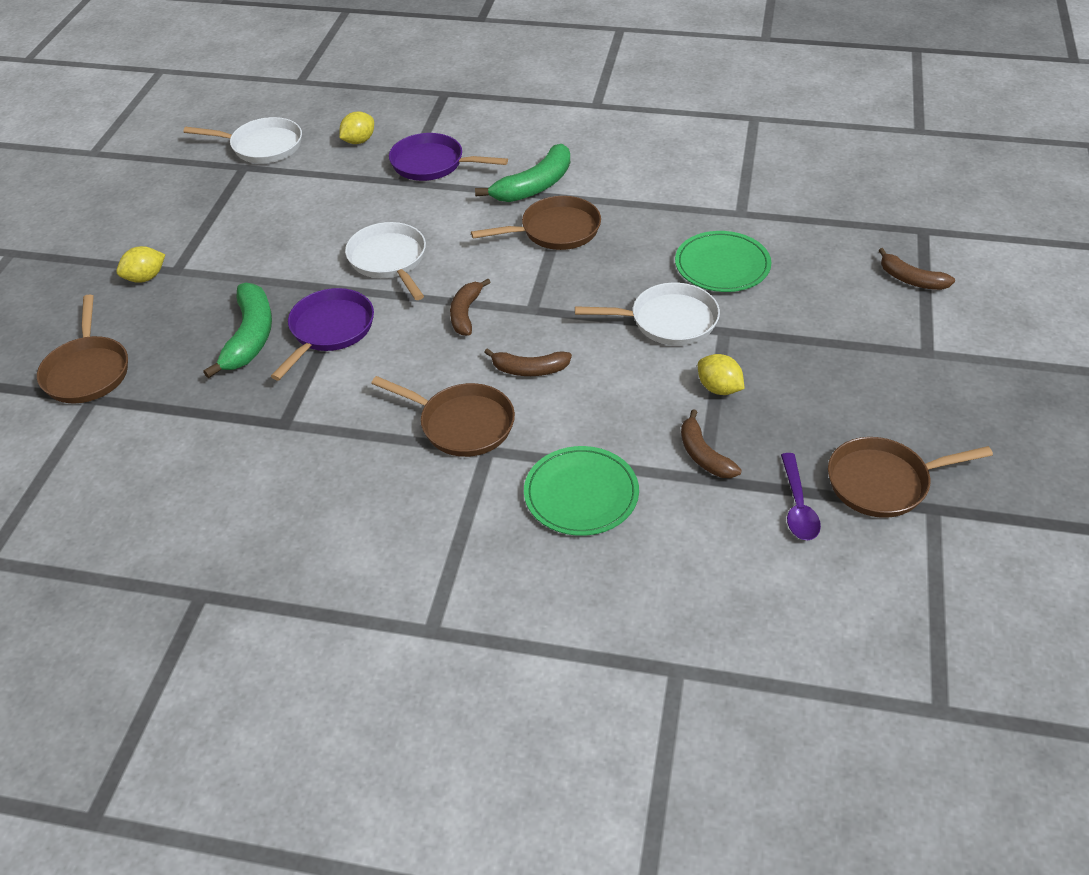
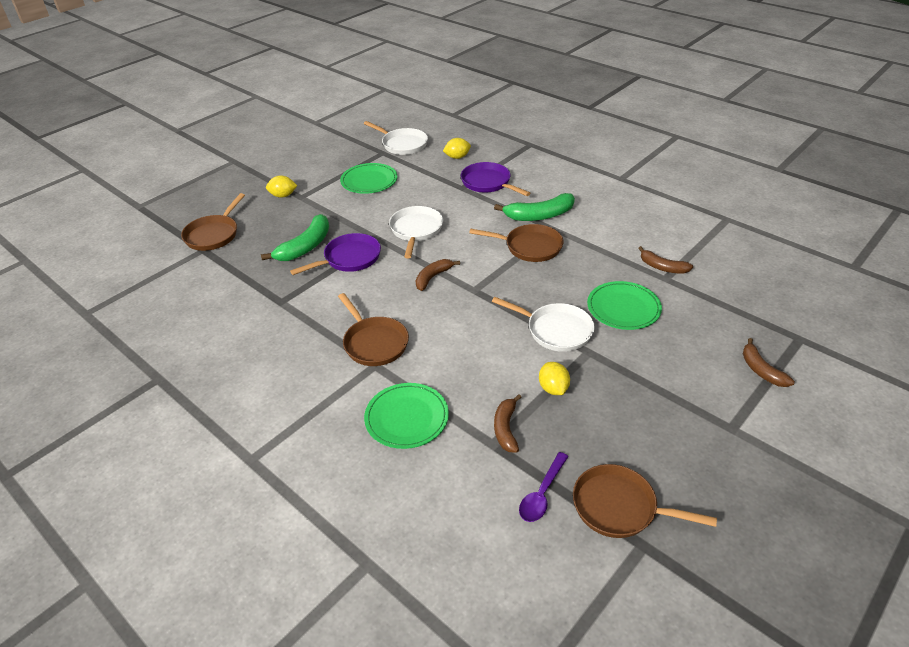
camera: 30 degrees right, 5 degrees down
(260, 214) = (369, 181): none -> green plate
(529, 369) = (441, 326): brown banana -> brown banana (662, 267)

